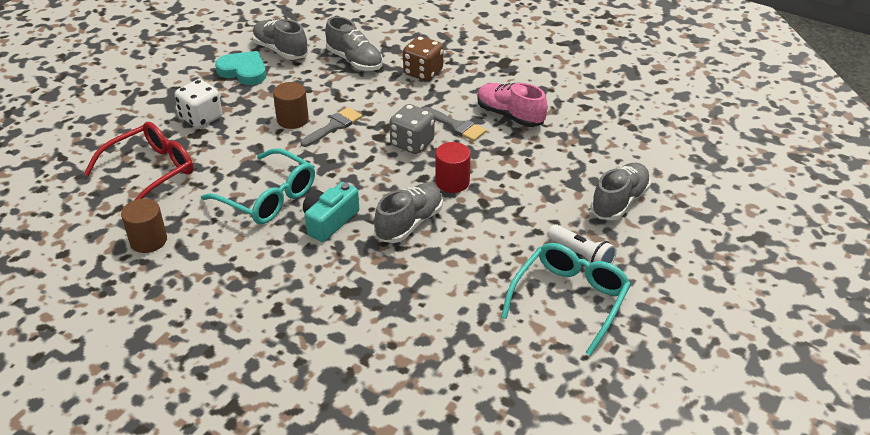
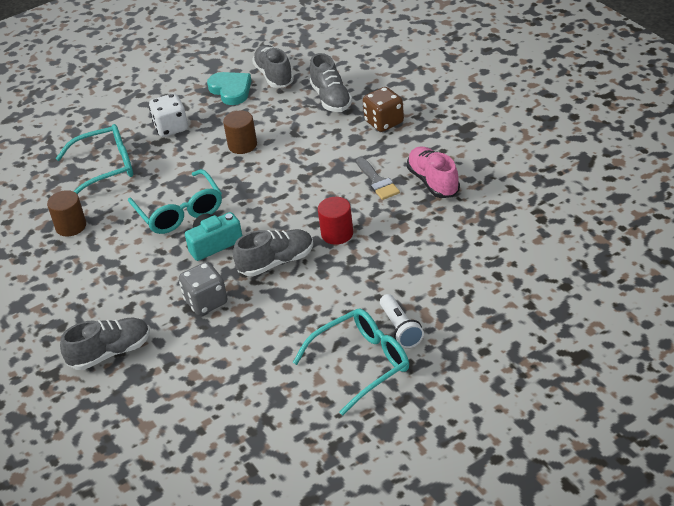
camera: 30 degrees right, 0 degrees up
(151, 171) = (105, 168): red glasses -> turquoise glasses
(334, 126) = (272, 159): grey brush -> none
(412, 143) = (327, 190): grey dice -> grey dice (206, 302)
(619, 202) = (472, 288): grey shoe -> grey shoe (110, 353)

